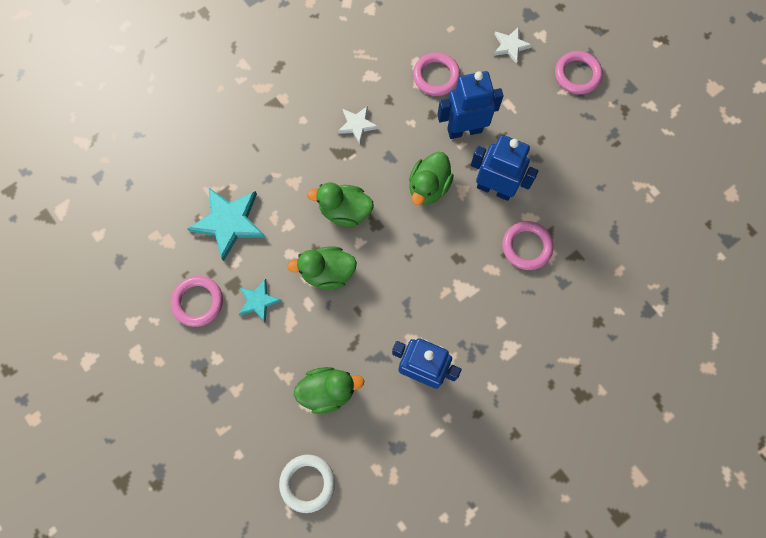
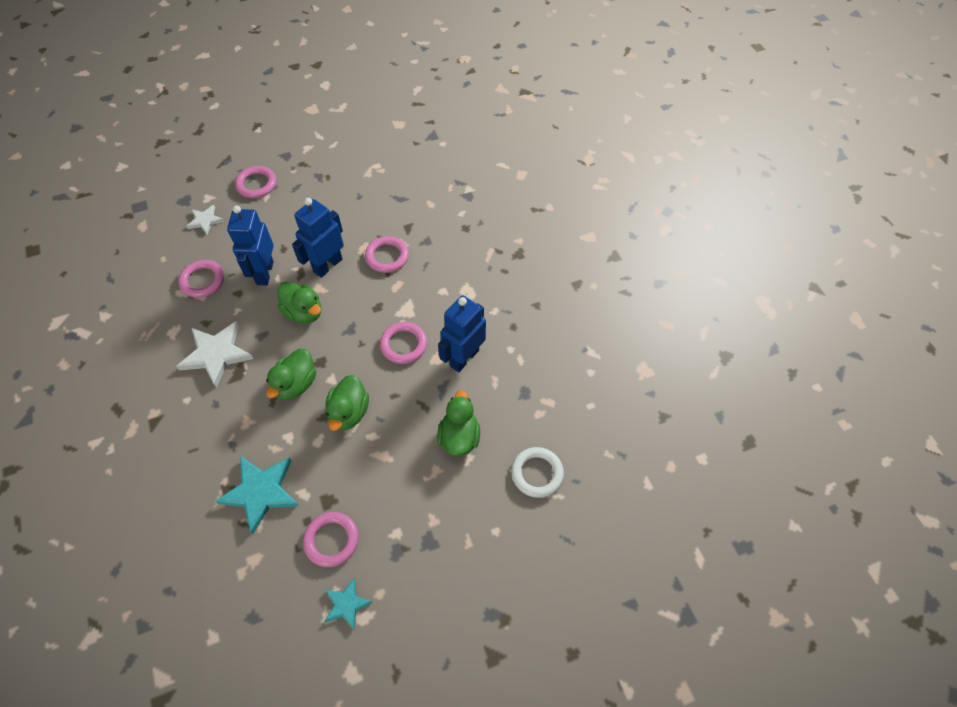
camera: 75 degrees left, 15 degrees down
(258, 301) = (353, 480): turquoise star -> turquoise star (347, 604)
(357, 125) = (216, 354): white star -> white star, size x1.79
(419, 301) = (404, 345): none -> pink ring

